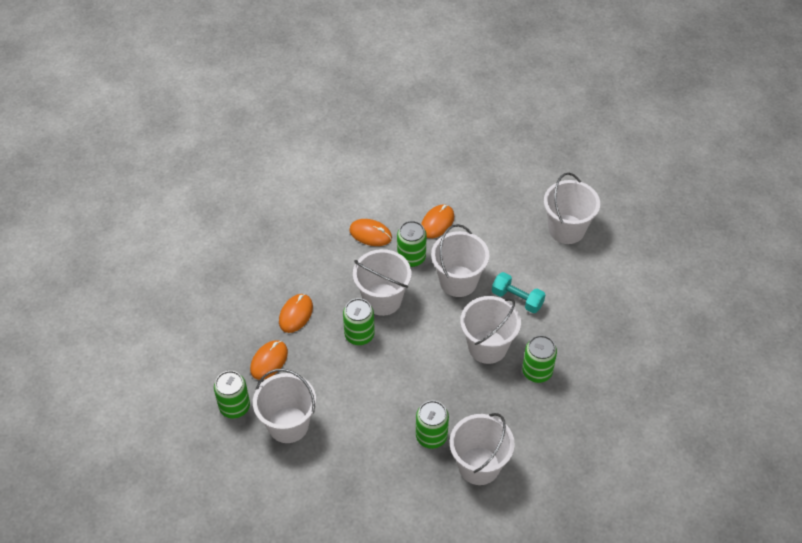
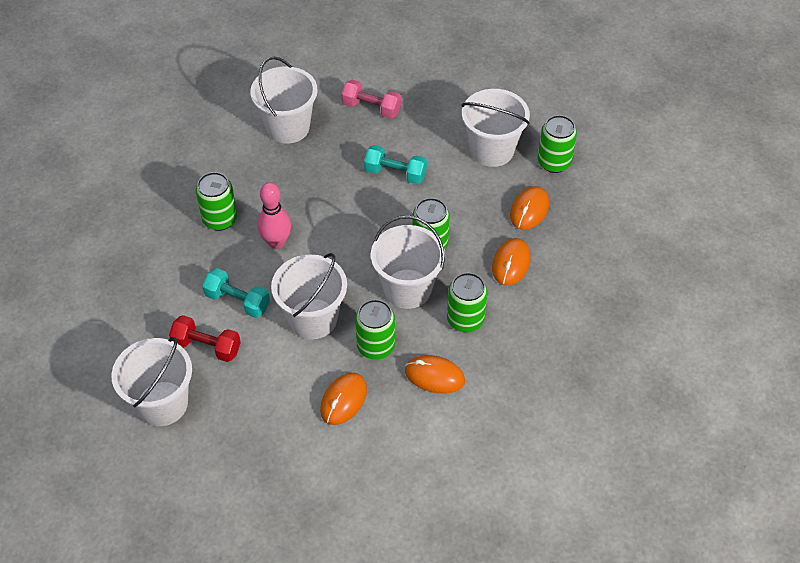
camera: 175 degrees right, 0 degrees up
(380, 406) = (395, 173): none -> turquoise dumbbell
(396, 482) = (371, 108): none -> pink dumbbell
(431, 436) = (338, 149): green can -> green can (465, 320)
(487, 347) = (276, 242): white bucket -> pink bowling pin
(538, 266) = (207, 346): none -> red dumbbell

